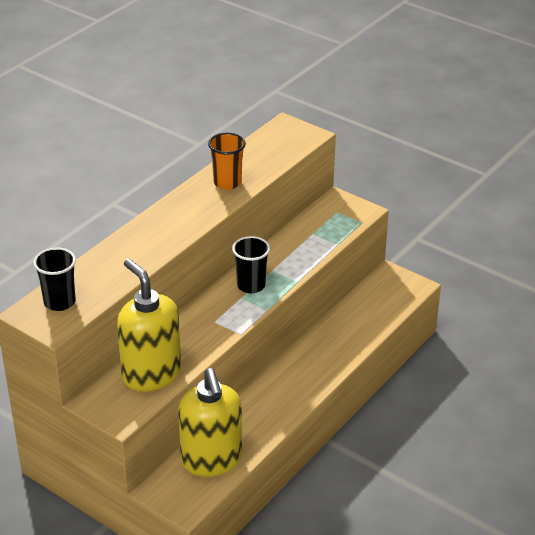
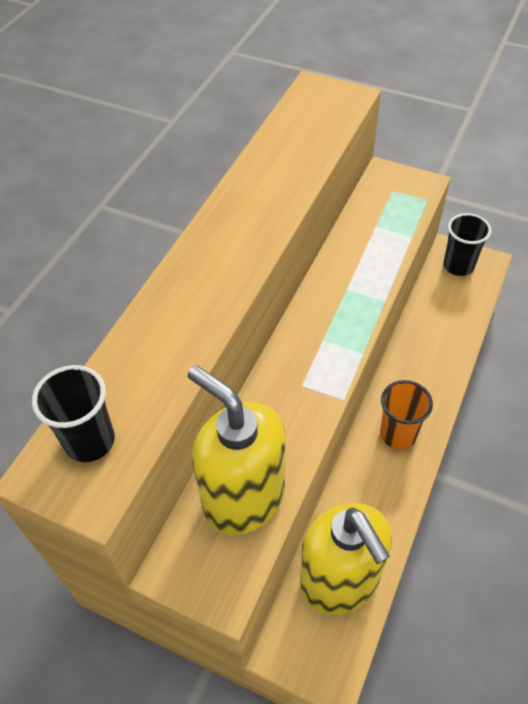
camera: 10 degrees left, 15 degrees up
(227, 182) = (272, 182): orange cup -> orange cup (398, 434)
(251, 285) = (329, 318): black cup -> black cup (458, 266)

